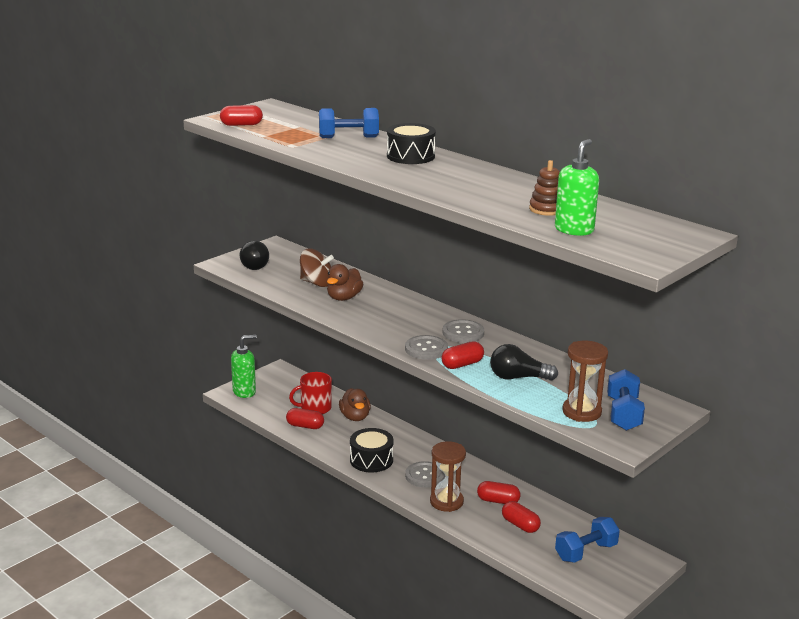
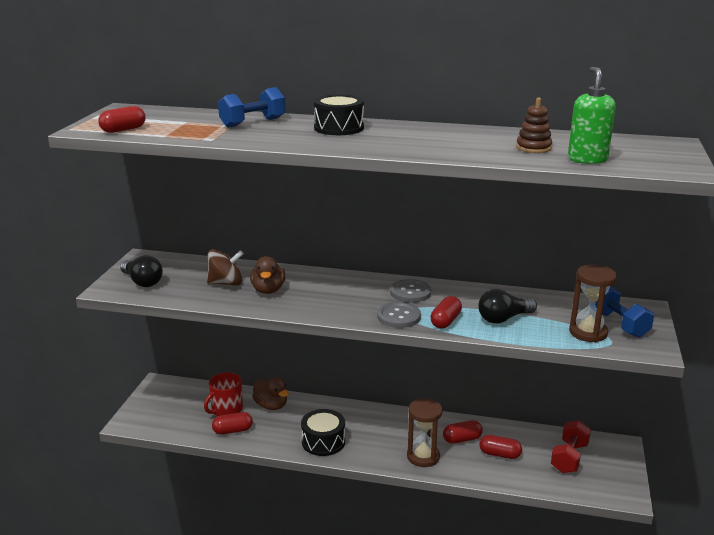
camera: 30 degrees left, 0 degrees up
(244, 392) = (142, 416): green soap dispenser -> none
(425, 476) = (382, 439): grey button -> none
(586, 552) = (569, 458): blue dumbbell -> red dumbbell

